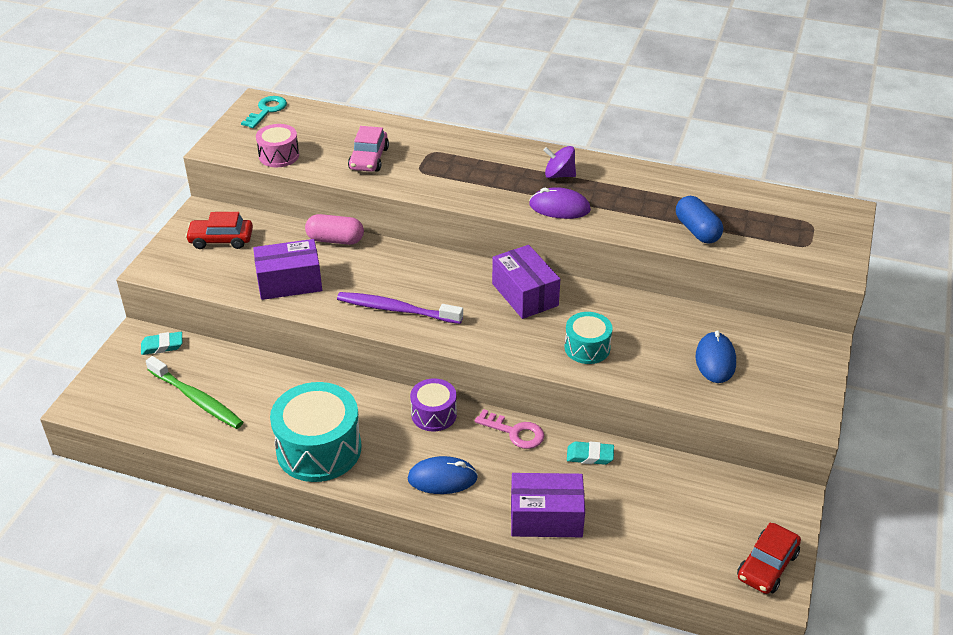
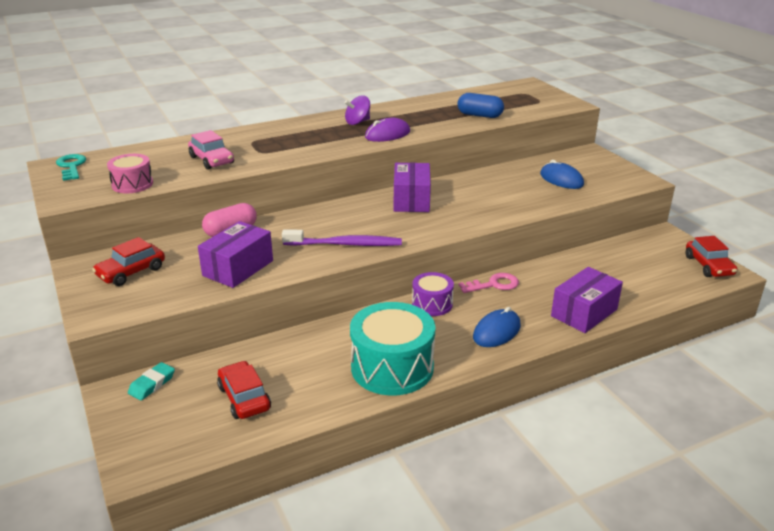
camera: 45 degrees left, 10 degrees down
(197, 399) = (244, 398): green toothbrush -> red car
(396, 309) = (345, 244): purple toothbrush -> purple toothbrush turned 150 degrees counterclockwise
(525, 294) = (411, 200): purple box -> purple box turned 75 degrees clockwise
(587, 348) = (492, 206): turquoise drum -> none
(590, 456) = (551, 271): turquoise eraser -> none

